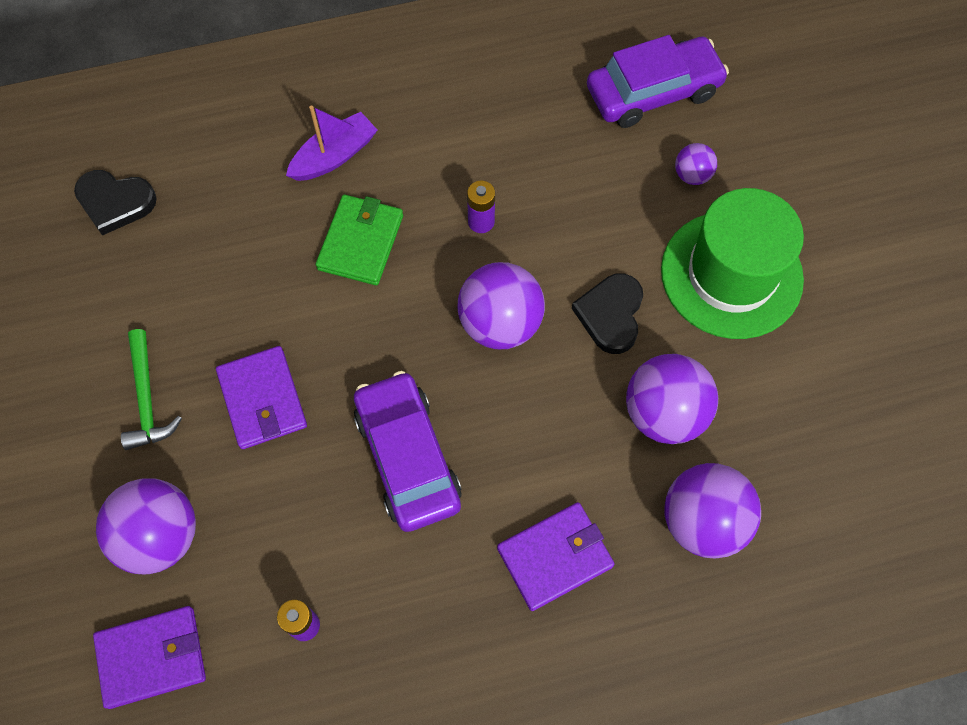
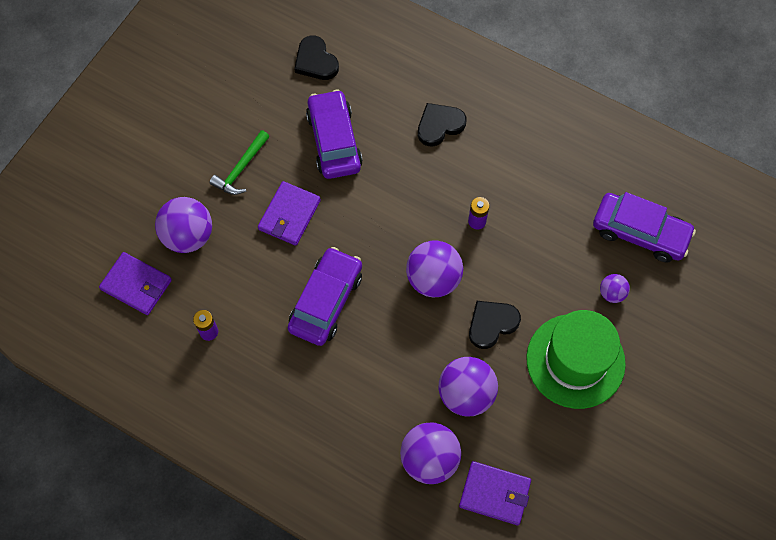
camera: 45 degrees right, 0 degrees up
(230, 271) = (334, 141): none -> purple car
(334, 156) = (439, 125): purple boat -> black heart
(361, 242) = (408, 180): green wallet -> none
(555, 557) = (344, 408): purple wallet -> purple wallet (495, 494)

